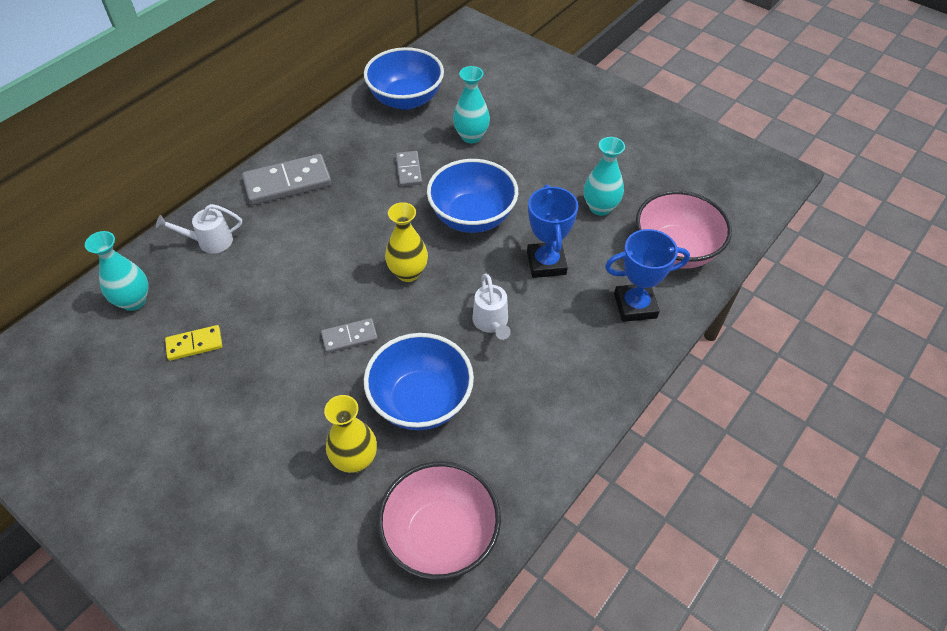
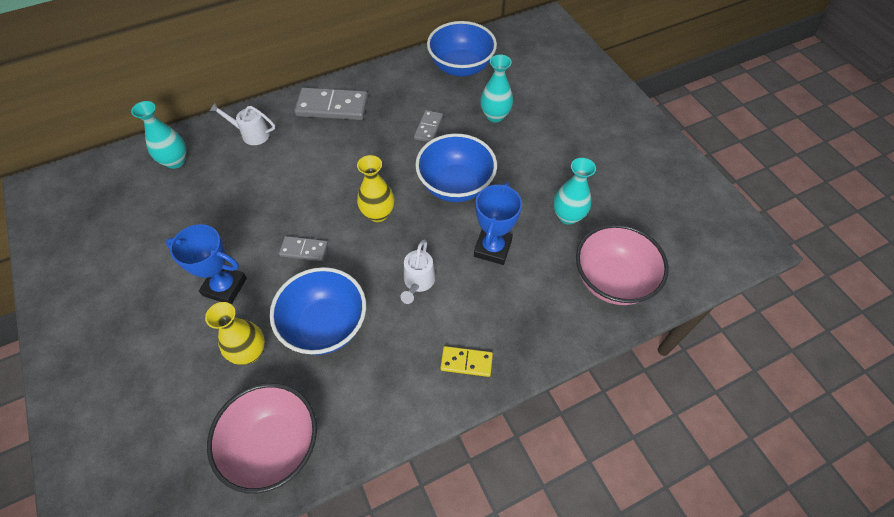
camera: 25 degrees right, 5 degrees up
(194, 344) = (195, 211): yellow domino -> yellow domino (466, 362)
(635, 306) = (546, 316): blue trophy -> blue trophy (225, 287)

